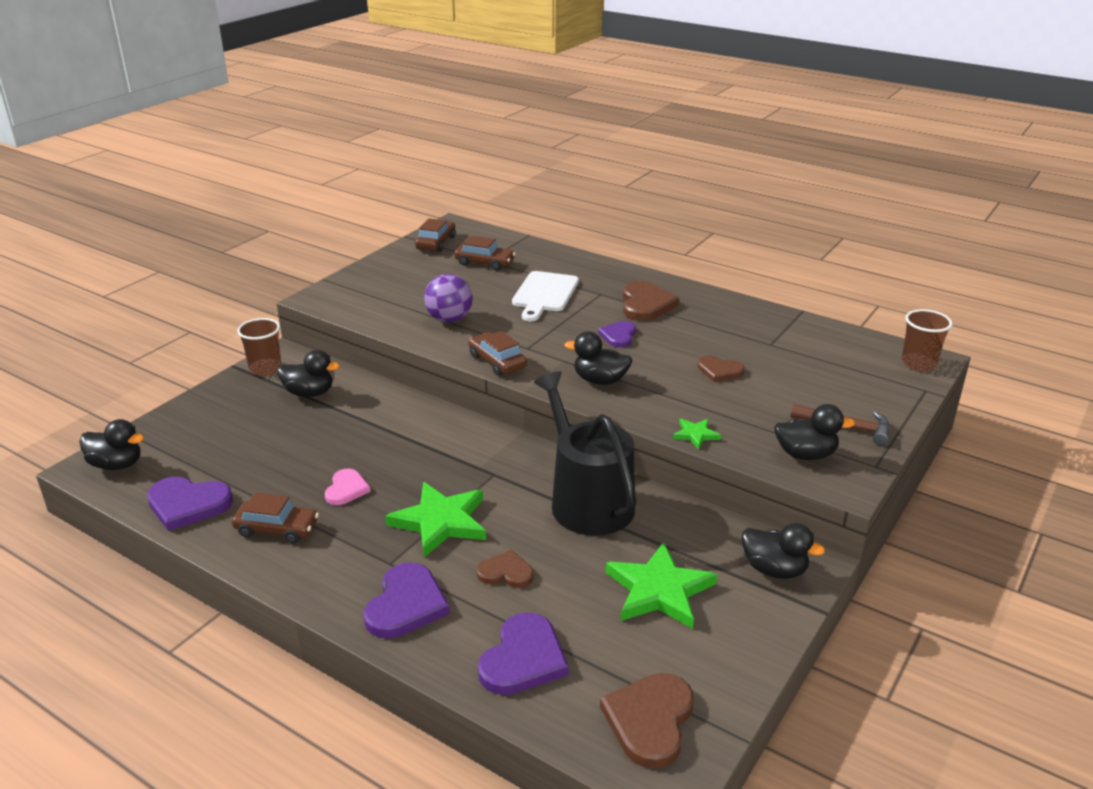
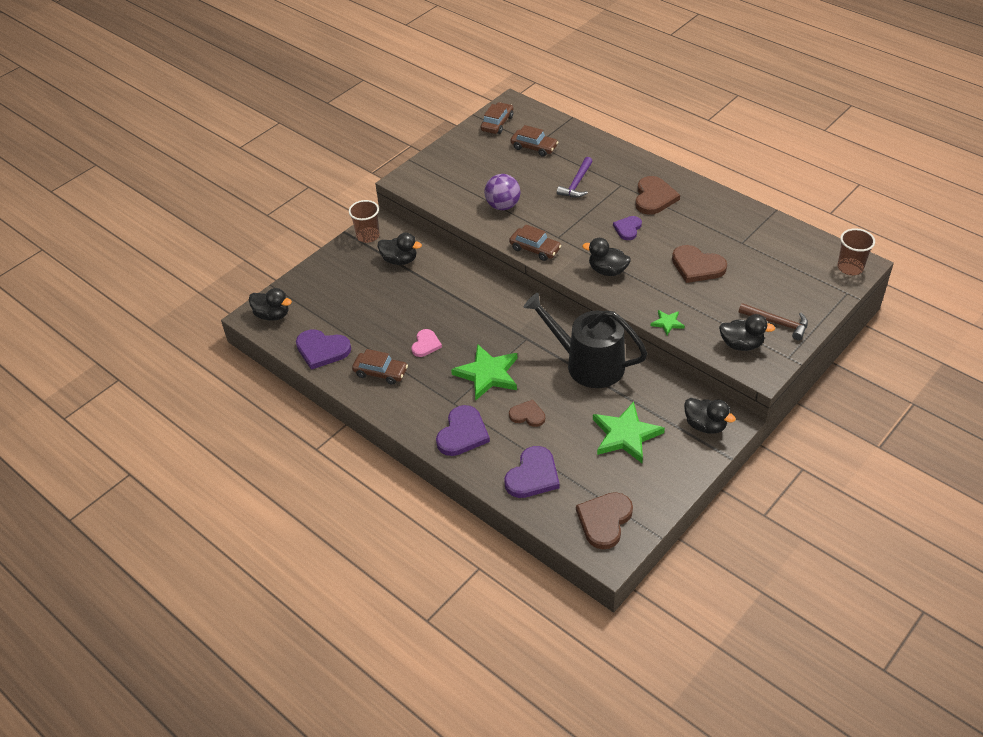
camera: 10 degrees right, 15 degrees up
(497, 361) = (535, 249): brown car -> brown car turned 150 degrees clockwise
(544, 294) = (577, 183): white cutting board -> purple hammer
(587, 500) = (588, 364): black watering can -> black watering can turned 45 degrees counterclockwise
(719, 370) = (697, 266): brown heart -> brown heart, size x1.63

